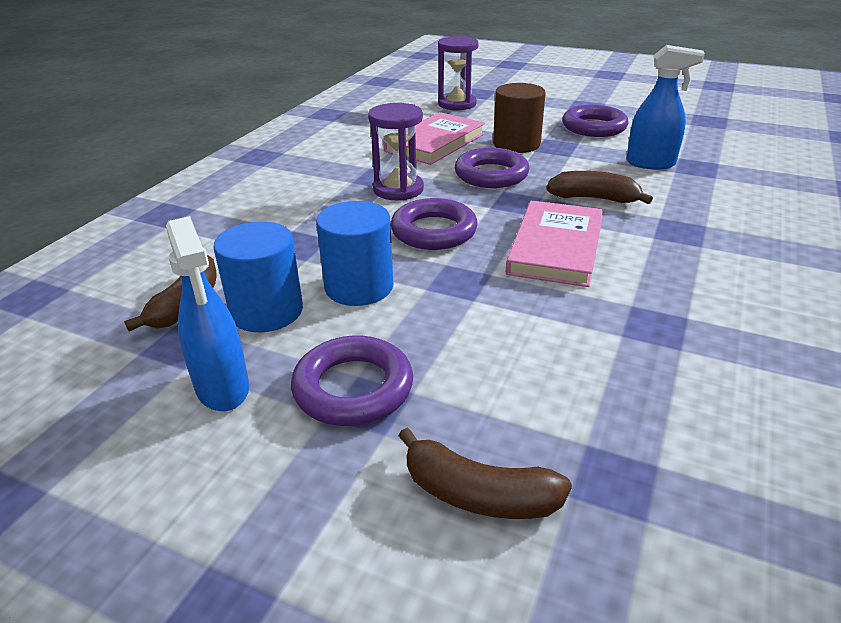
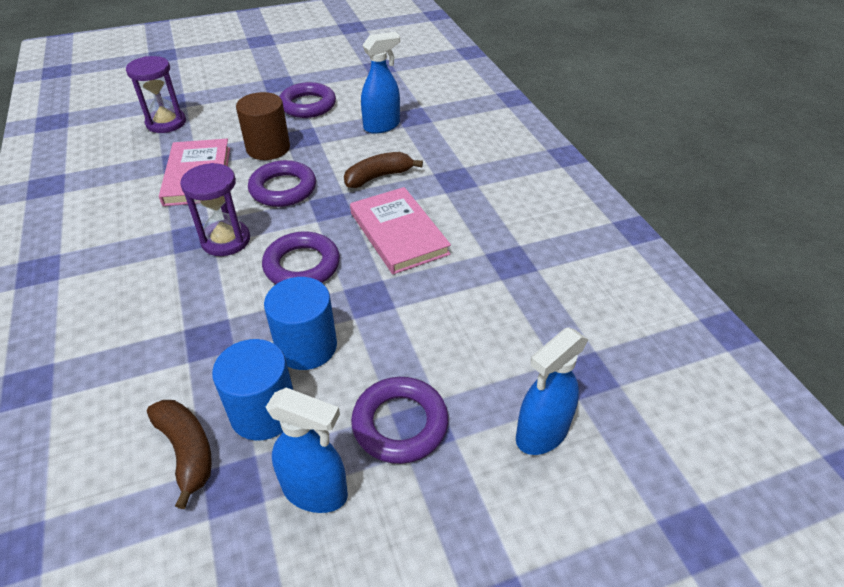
camera: 45 degrees left, 10 degrees up
(478, 494) = (541, 433): brown banana -> blue spray bottle

